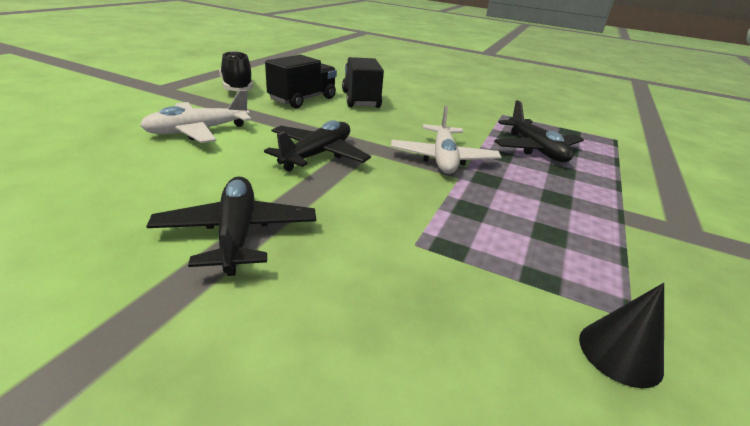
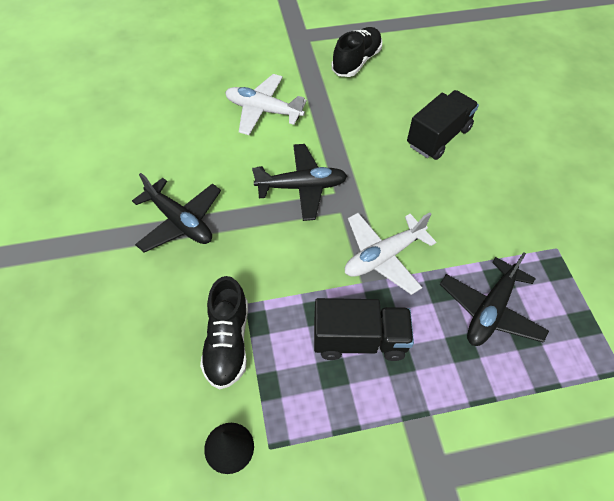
camera: 55 degrees right, 25 degrees up
(237, 233) = (180, 221): black plane -> black plane turned 90 degrees clockwise
(303, 99) = (386, 108): black truck -> black truck (359, 340)
(456, 280) = (227, 342): none -> black shoe

